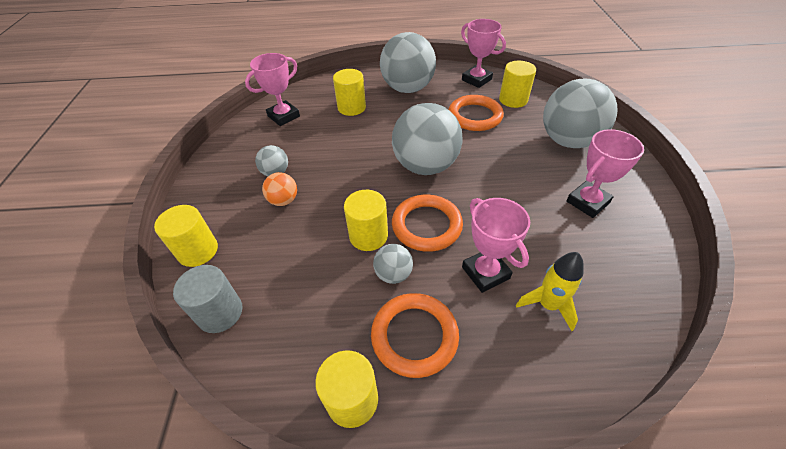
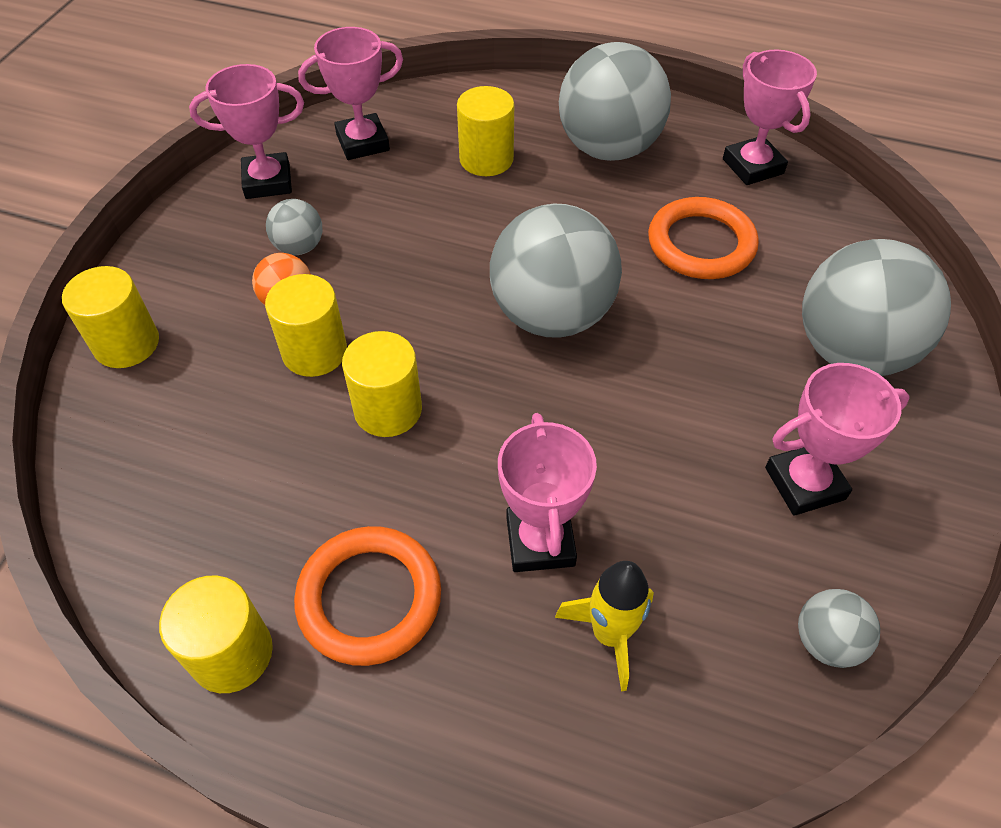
camera: 20 degrees right, 5 degrees up
(220, 312) = (115, 453): grey cylinder -> none
(241, 147) = (268, 181): none -> pink trophy
(393, 274) = (392, 488): grey ball -> grey ball (826, 641)
(426, 225) = (491, 425): orange ring -> none
(513, 100) = (798, 231): yellow cylinder -> yellow cylinder (314, 352)

